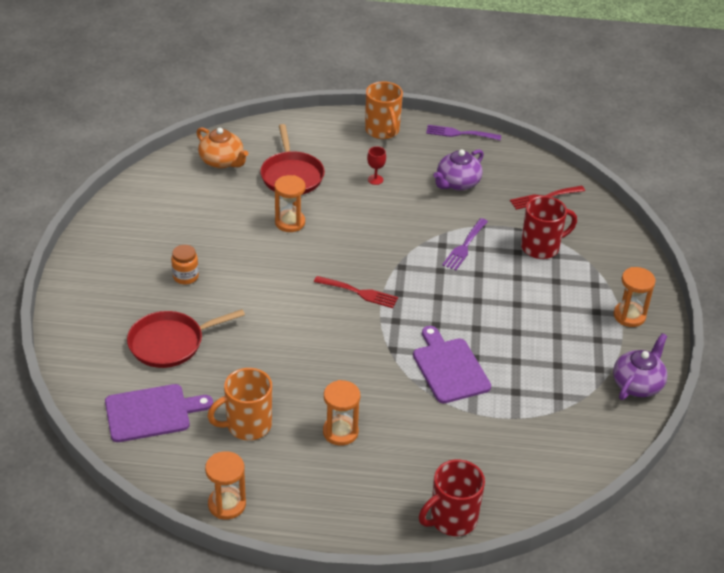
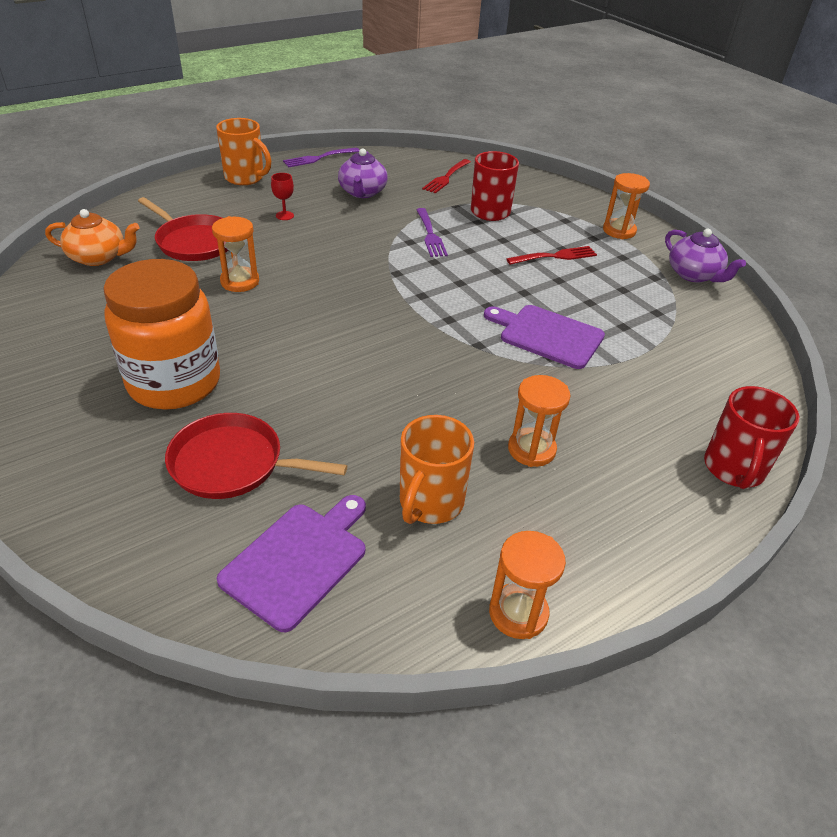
camera: 40 degrees left, 0 degrees up
(170, 343) = (232, 464): red pan -> red pan turned 75 degrees clockwise
(185, 277) = (174, 383): orange jar -> orange jar, size x2.49
(358, 292) = (384, 311): red fork -> red fork (555, 256)
(637, 384) = (694, 275): purple teapot -> purple teapot turned 150 degrees clockwise

